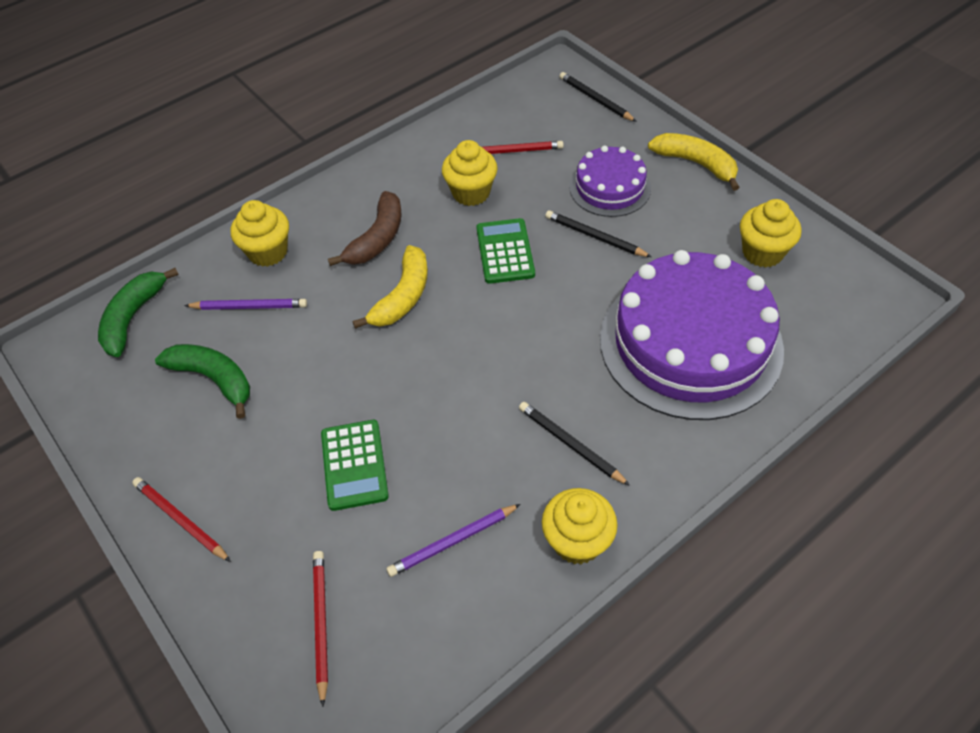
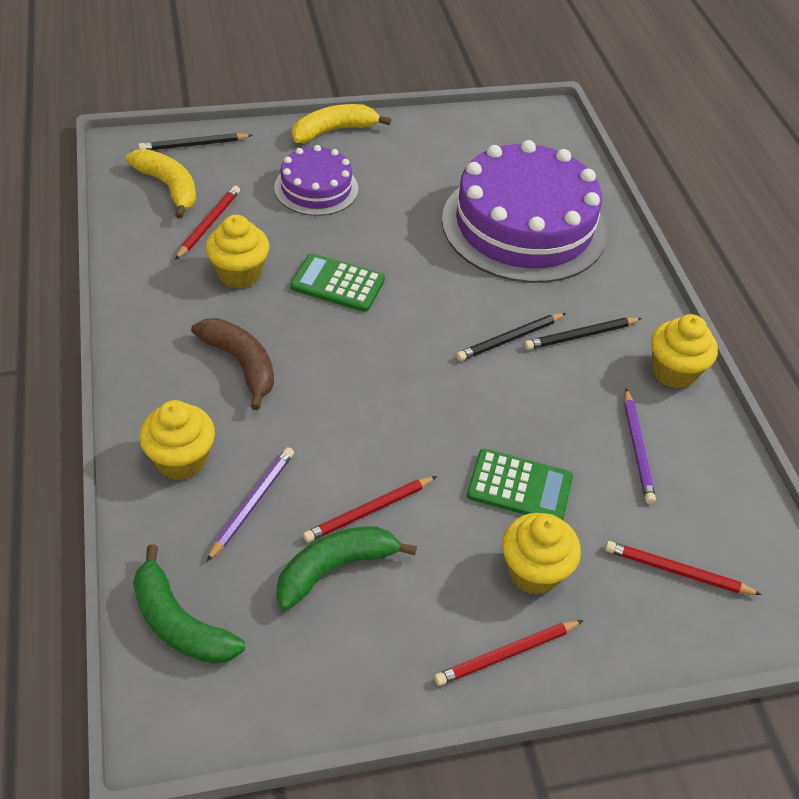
camera: 70 degrees left, 5 degrees down
(277, 375) = (369, 511): none -> red pencil
(403, 296) = (337, 375): yellow banana -> yellow banana (168, 187)
(595, 236) = (367, 223): black pencil -> black pencil (510, 339)
(762, 252) = (461, 147): yellow cupcake -> yellow cupcake (534, 571)

